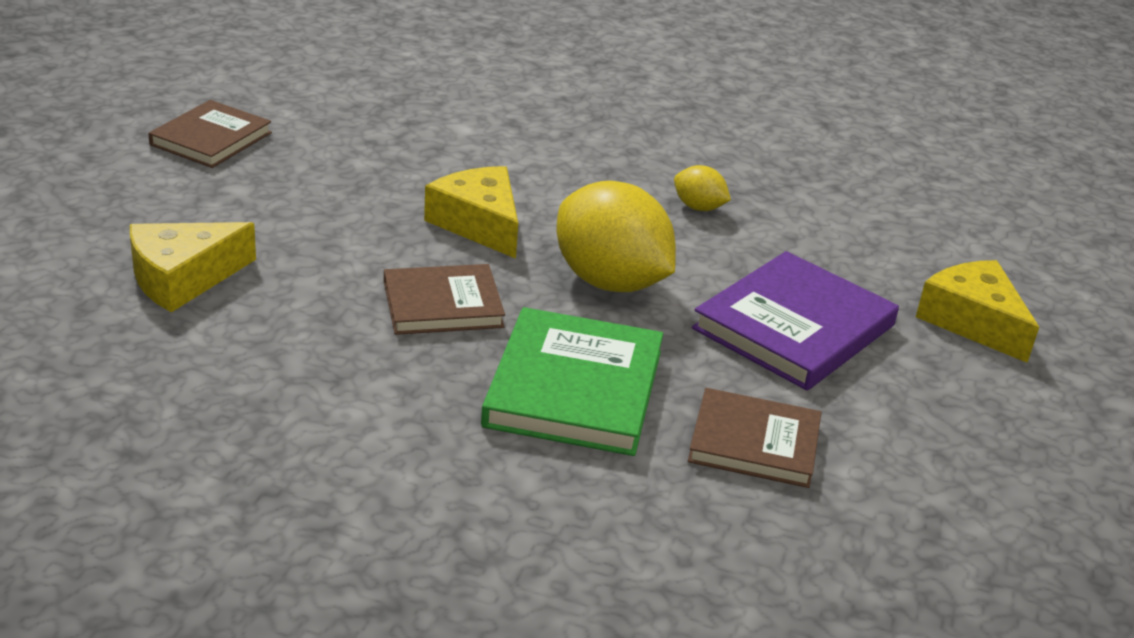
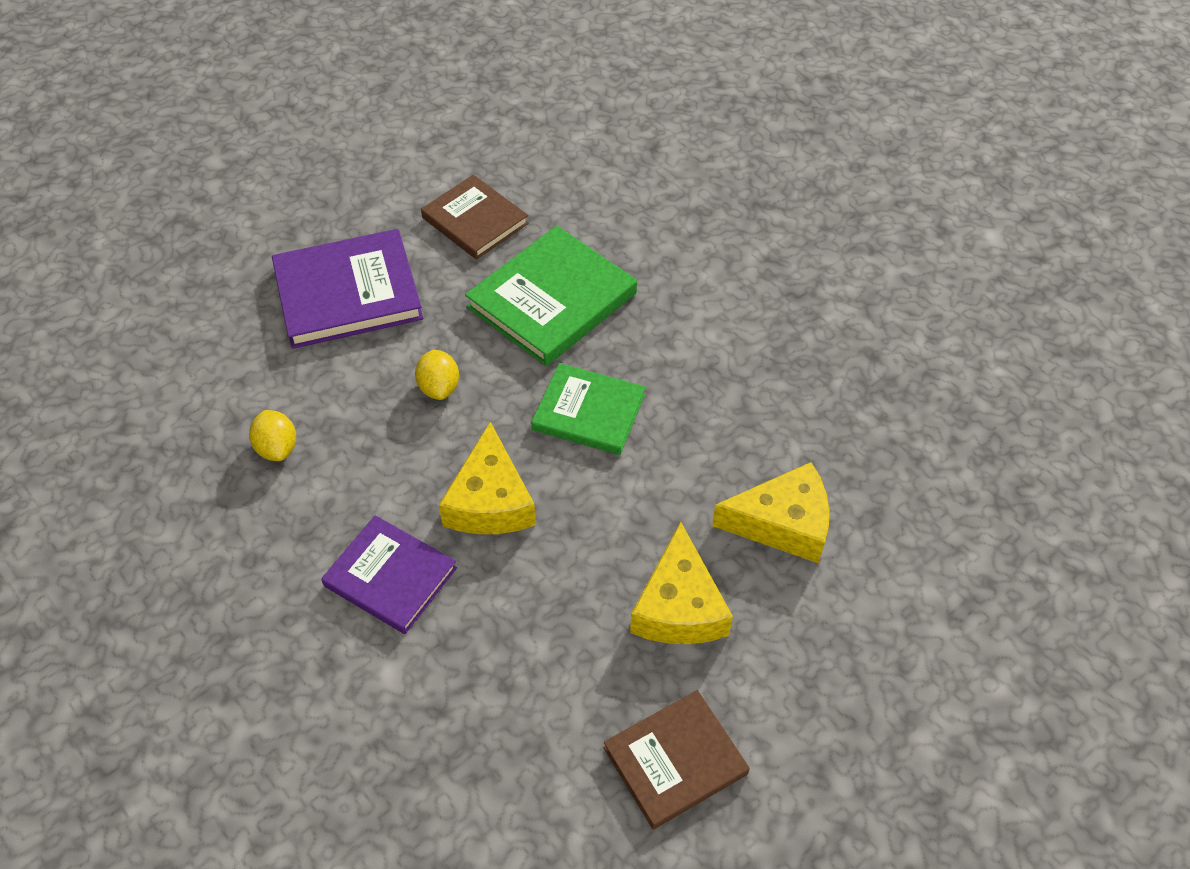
camera: 145 degrees left, 20 degrees up
(442, 304) = (588, 412): brown book -> green book
(515, 167) = (390, 577): none -> purple book
(610, 282) = (439, 387): yellow lemon -> yellow lemon, size x0.46
(973, 321) = (215, 250): yellow cheese -> yellow cheese (679, 606)

